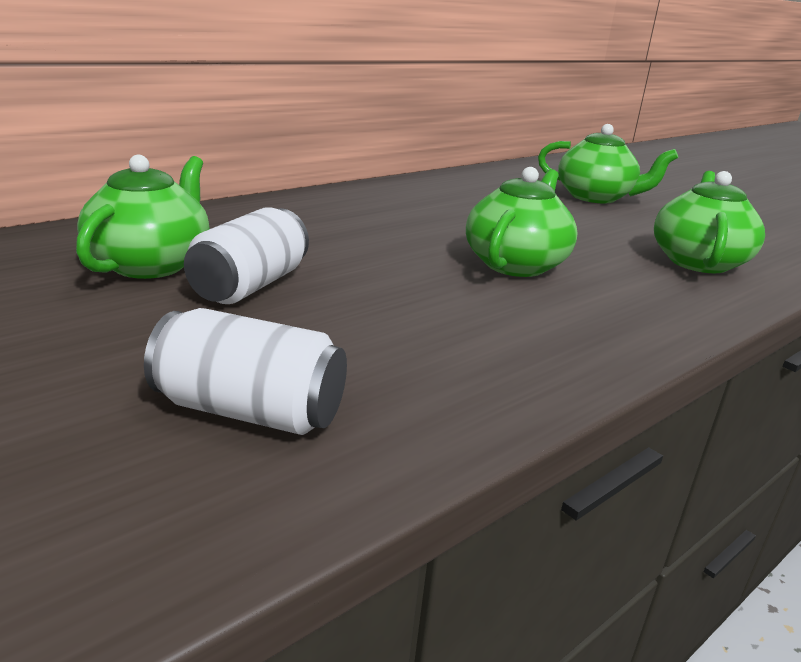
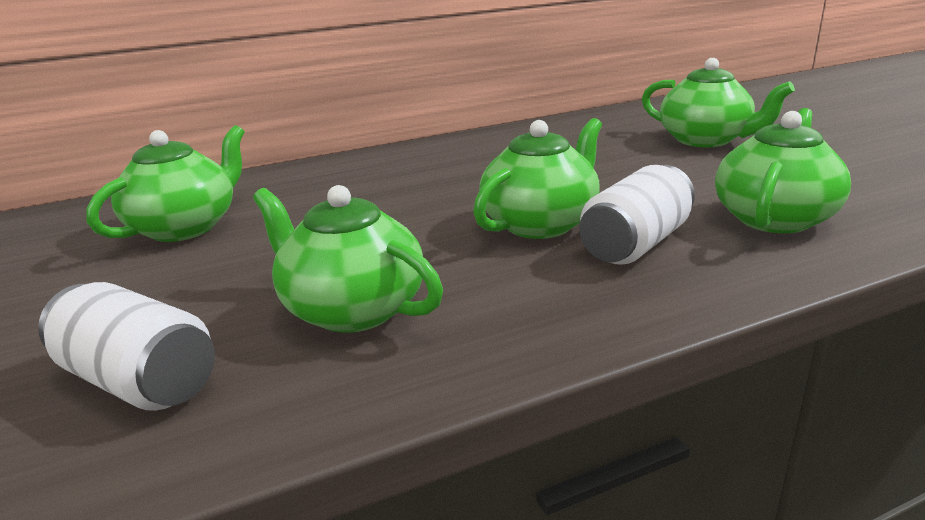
camera: 20 degrees right, 0 degrees up
(250, 286) = (251, 249): white can -> white can (635, 244)
(408, 339) = (352, 309): none -> green teapot

